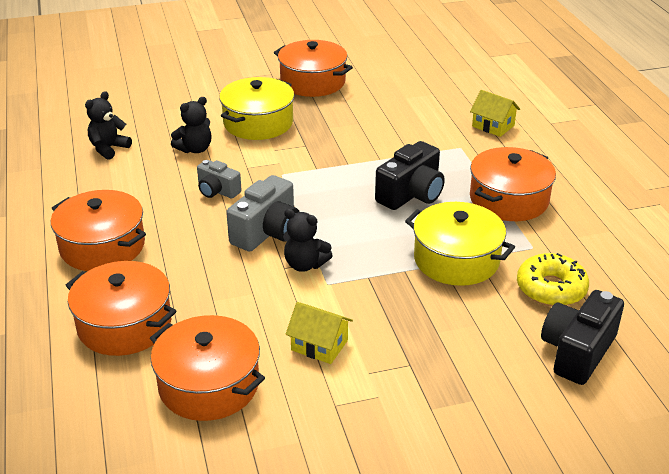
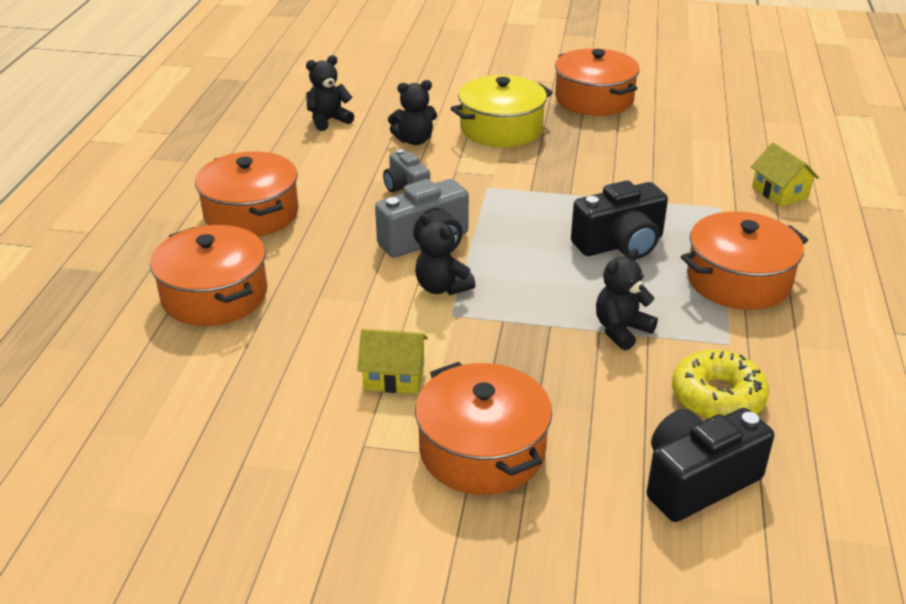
camera: 25 degrees right, 0 degrees up
(209, 385) = (250, 380): orange pot -> orange pot (482, 450)
(319, 345) = (394, 376): yellow house -> yellow house turned 45 degrees counterclockwise
(456, 259) = (621, 330): yellow pot -> black teddy bear

